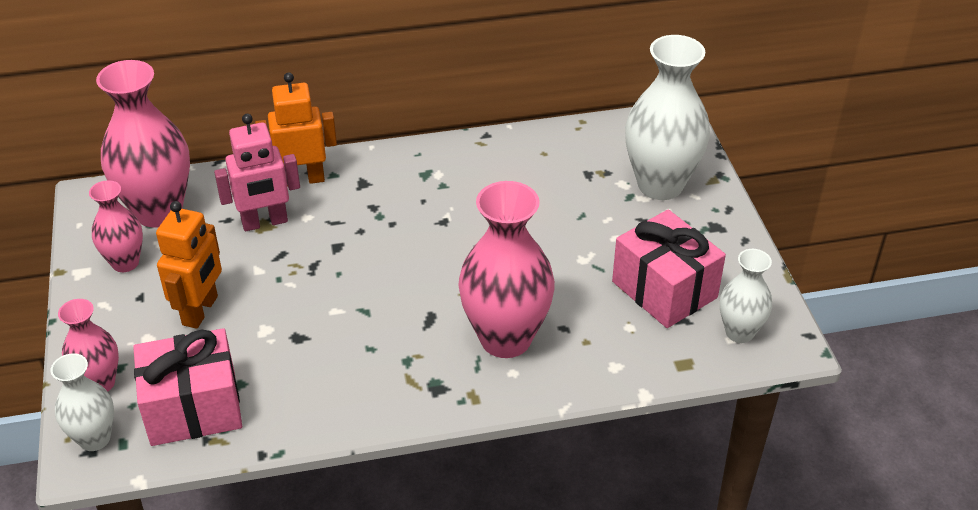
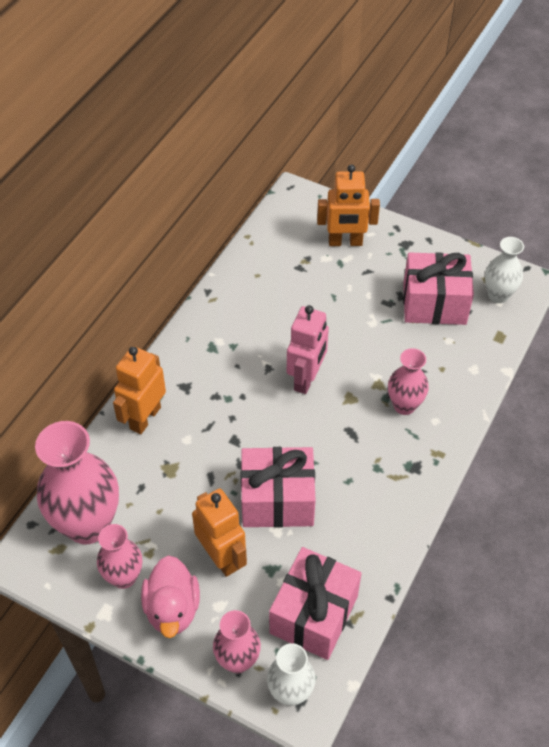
camera: 50 degrees left, 10 degrees up
(119, 310) = (172, 609): none -> pink duck
(265, 222) = (167, 466): pink robot -> pink robot (306, 379)
(298, 312) = (277, 500): none -> pink gift
(505, 339) = (404, 405): pink vase -> pink vase, size x0.55
(660, 185) = (345, 242): white vase -> orange robot

